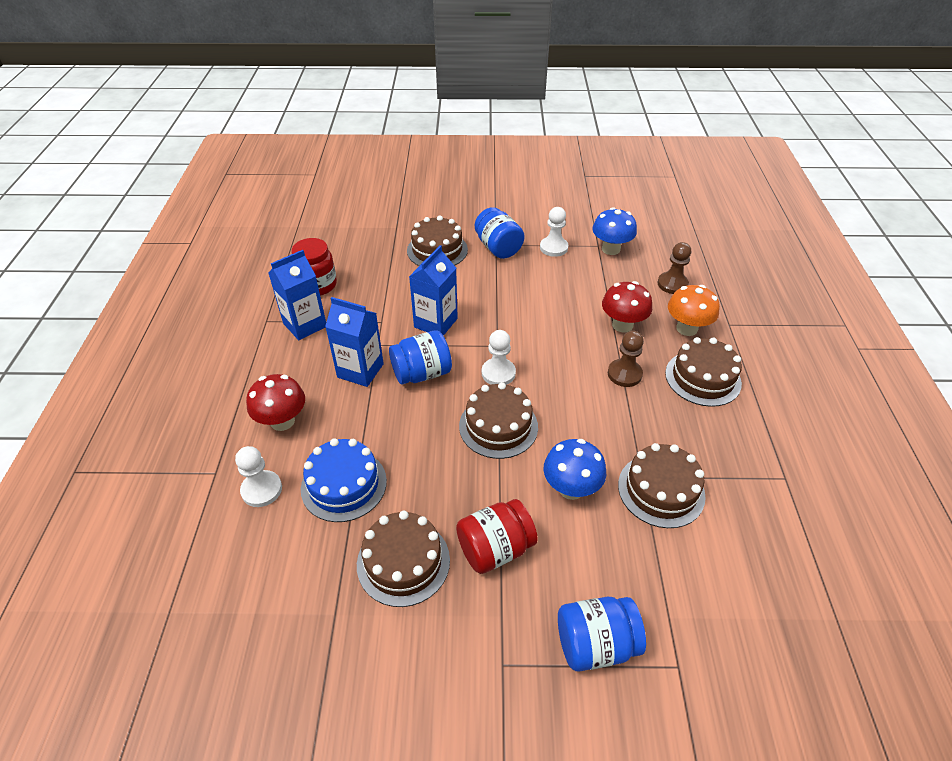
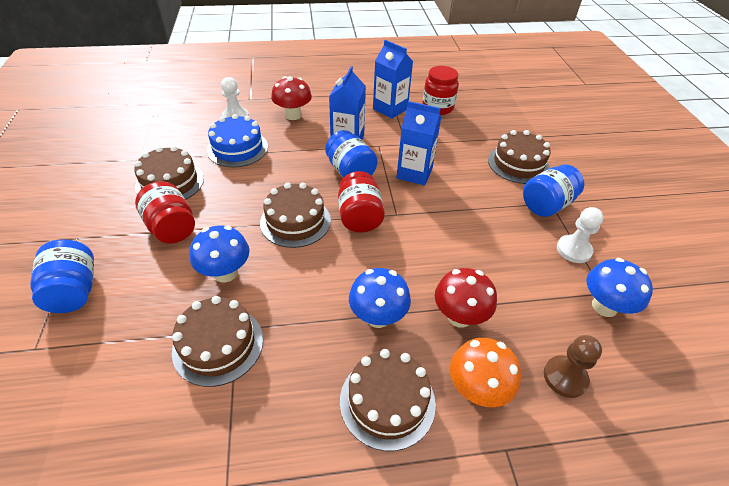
camera: 80 degrees right, 0 degrees up
(498, 373) = (359, 217): white pawn -> red jar
(624, 374) = (378, 317): brown pawn -> blue mushroom

